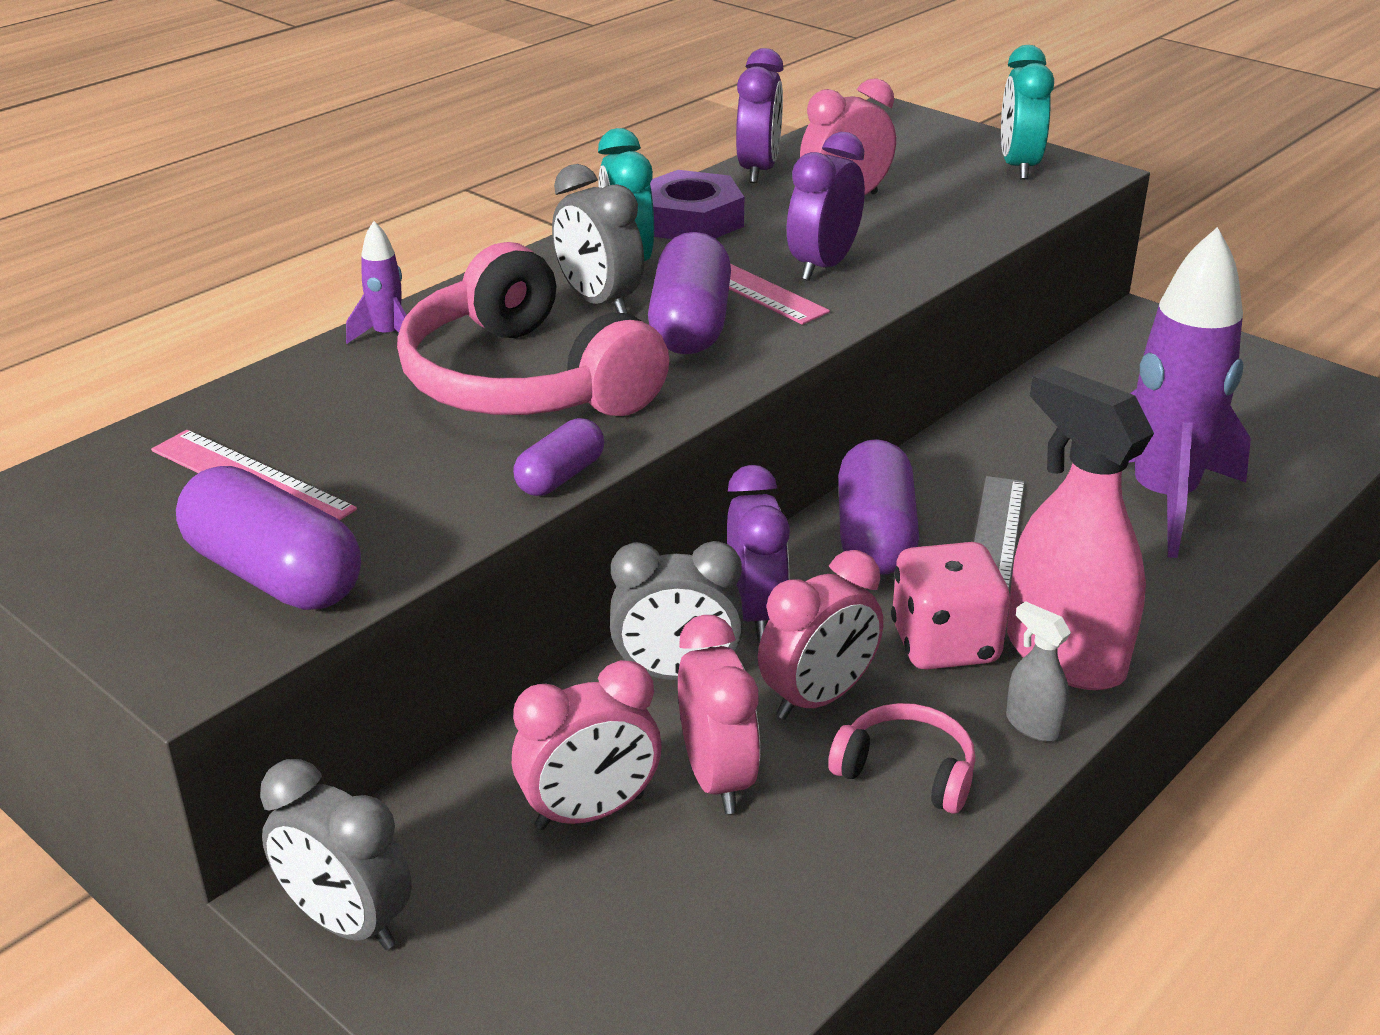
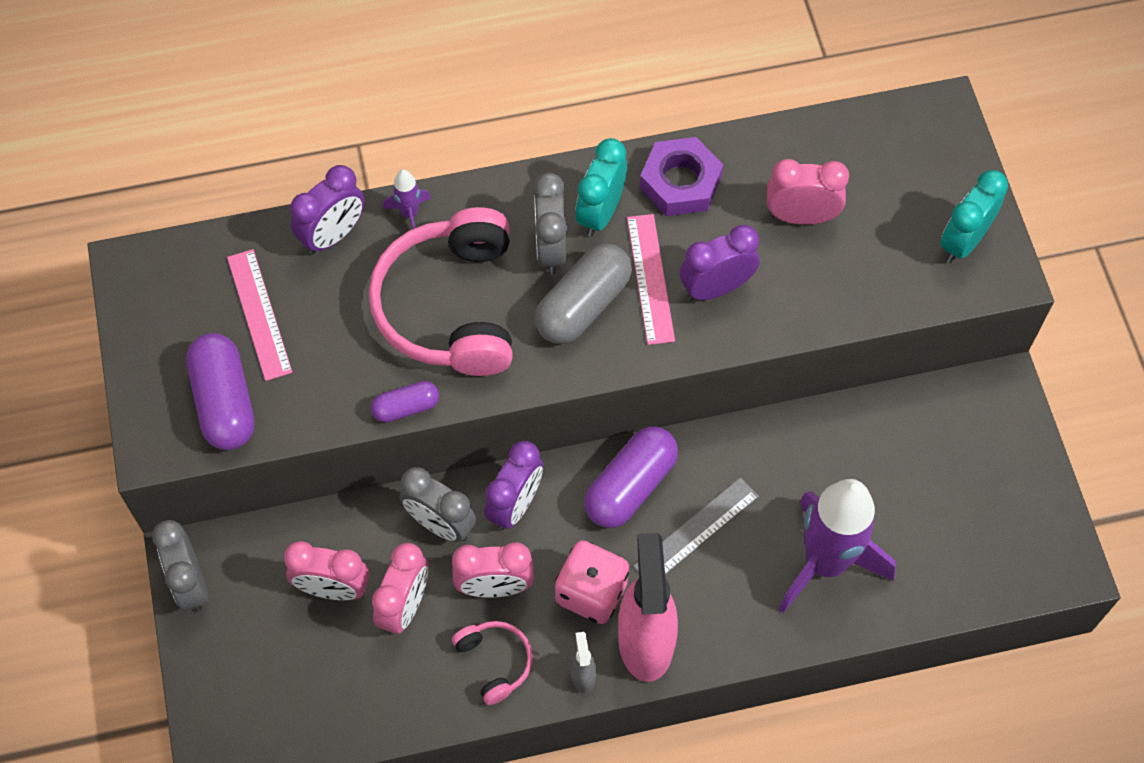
camera: 35 degrees right, 30 degrees up
(690, 325) = (583, 305): purple capsule -> grey capsule
(758, 170) = (778, 142): purple clock -> purple clock (333, 235)

